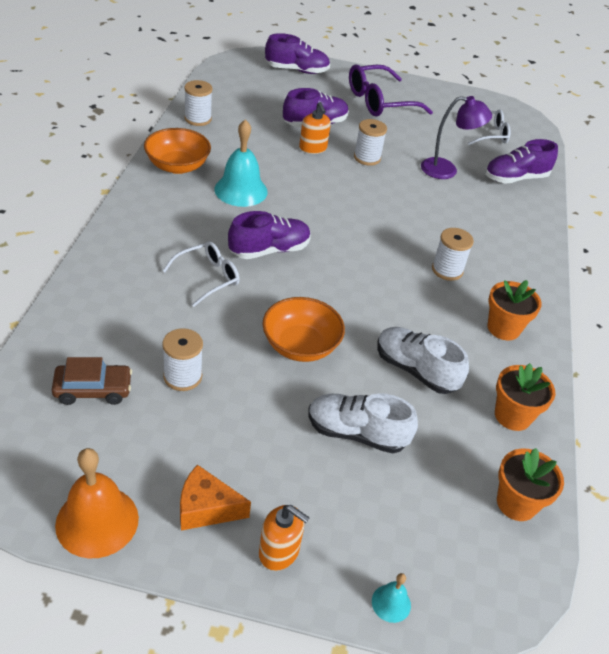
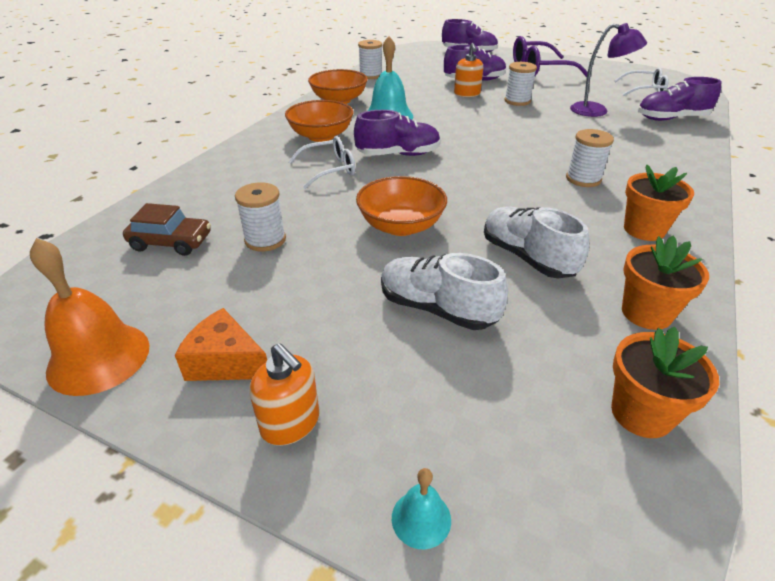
camera: 20 degrees right, 5 degrees down
(180, 227) = (321, 136): none -> orange bowl

